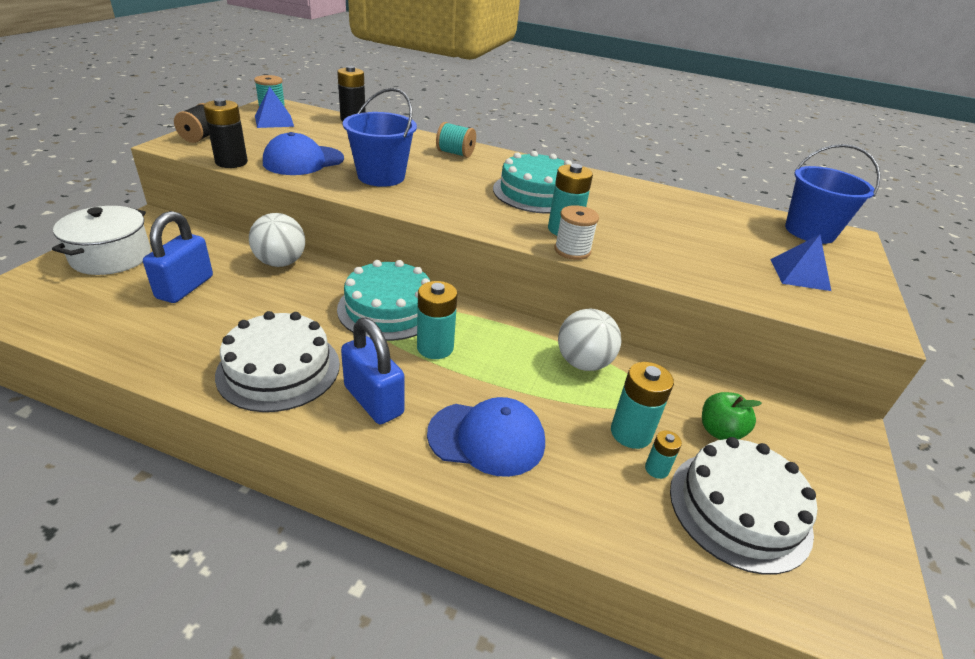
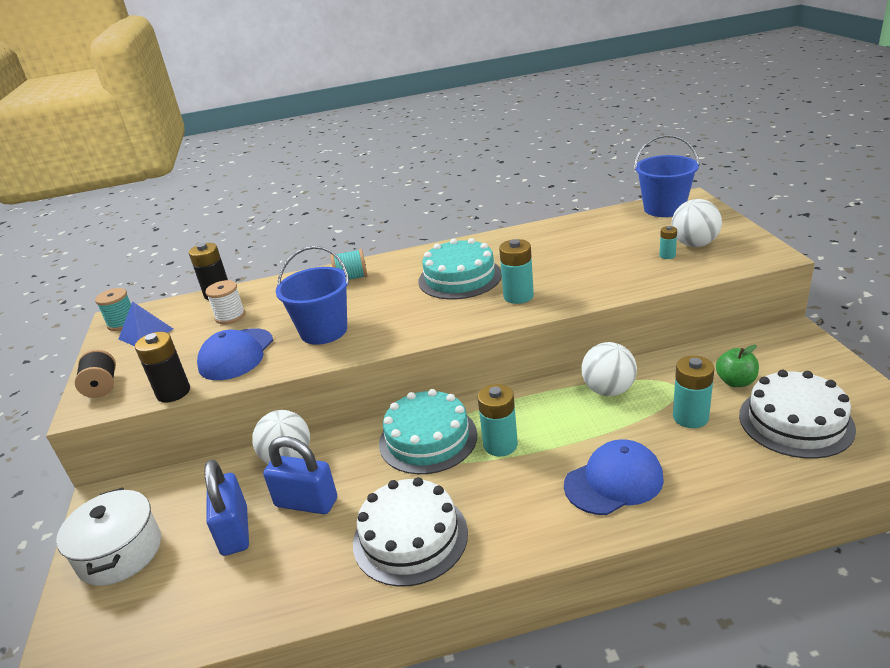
camera: 25 degrees left, 5 degrees down
(373, 400) = (509, 510): blue padlock -> blue padlock (306, 502)
(572, 250) = (544, 309): white spool -> white spool (230, 316)
(656, 469) = (729, 429): turquoise battery -> turquoise battery (667, 255)
(799, 274) = (694, 244): blue pyramid -> white ball

